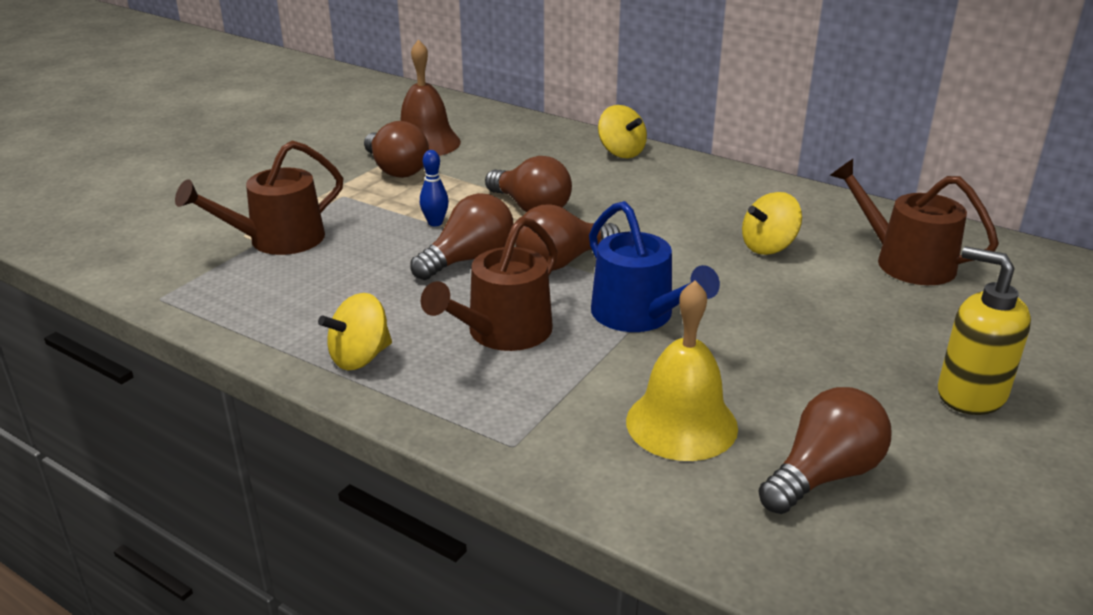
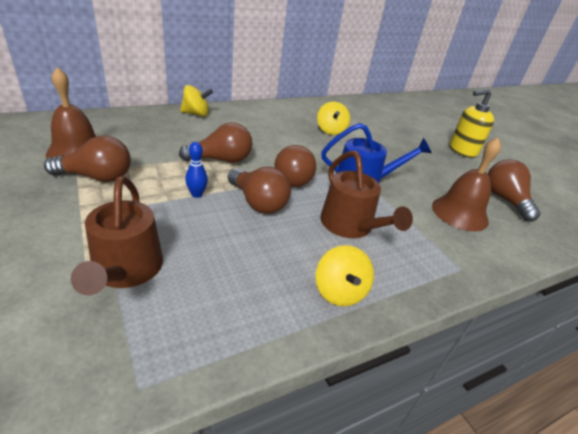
camera: 65 degrees left, 5 degrees up
(469, 259) = (258, 202): brown light bulb -> brown light bulb turned 150 degrees clockwise
(681, 424) = (459, 213): yellow bell -> brown bell
(906, 262) = (367, 116): brown watering can -> none

